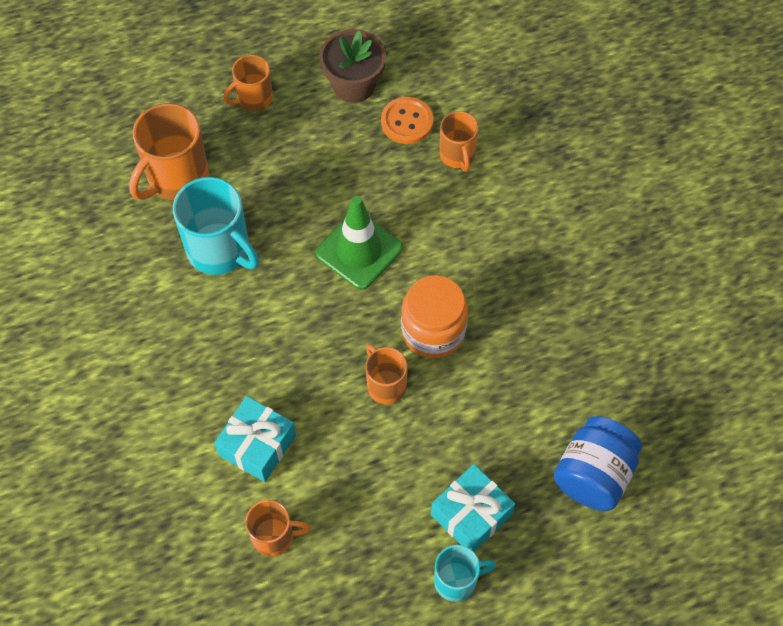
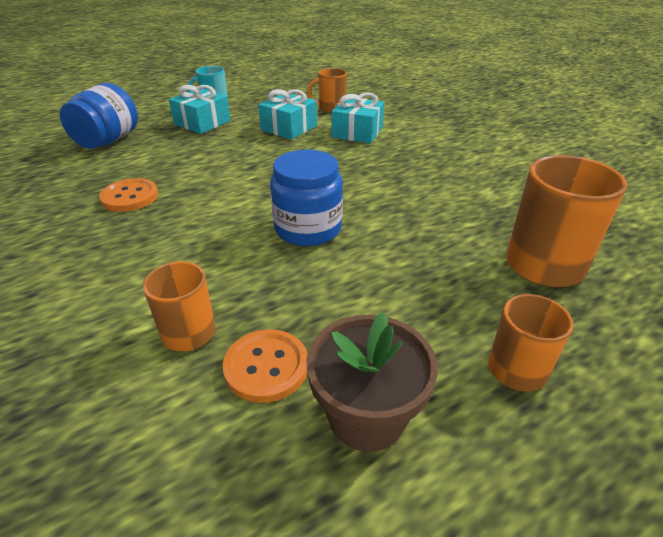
camera: 170 degrees right, 25 degrees down
(220, 250) = (451, 215): turquoise mug -> none
(348, 475) = (289, 128): none -> turquoise gift
(359, 250) = (308, 229): green traffic cone -> blue jar
(385, 385) = (267, 160): orange mug -> none
(433, 331) = (227, 188): orange jar -> none
(533, 330) = (130, 197): none -> orange button

